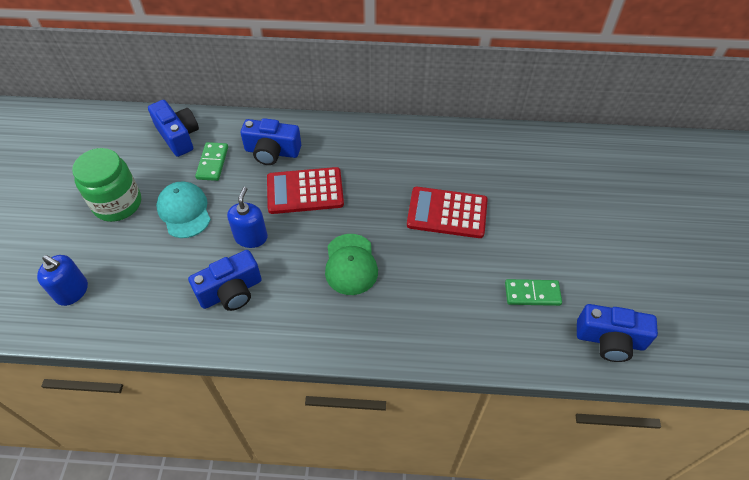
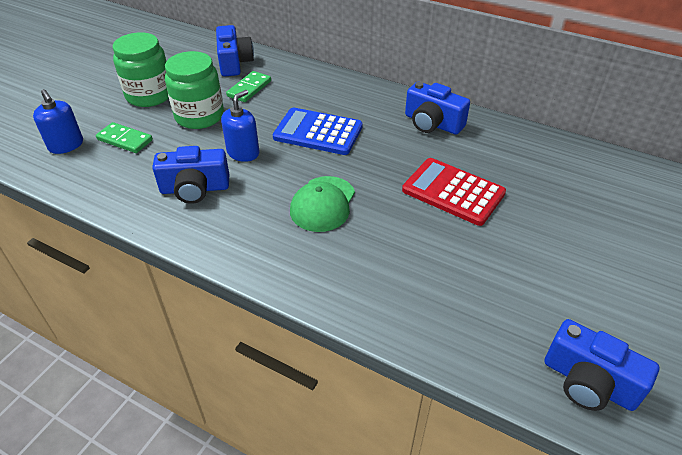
camera: 25 degrees right, 10 degrees down
(184, 211) = (199, 116): turquoise cap -> green jar
(272, 152) = (308, 95): blue camera -> blue camera (432, 123)
(305, 191) = (318, 132): red calculator -> blue calculator
(532, 294) = (511, 298): green domino -> green domino (125, 140)

